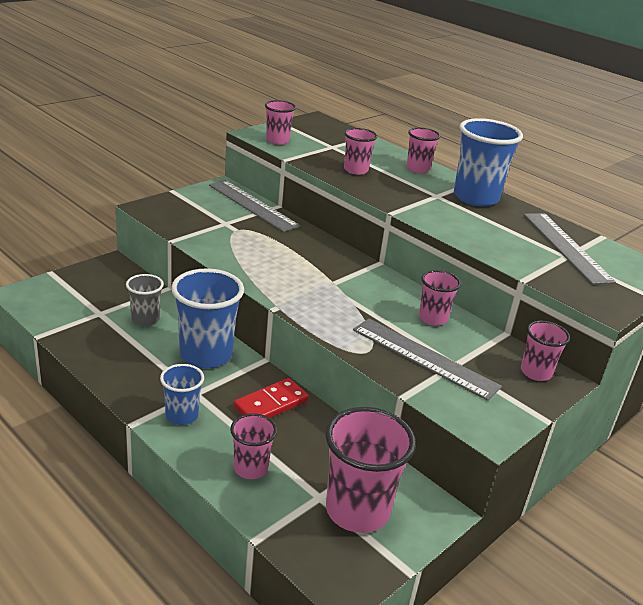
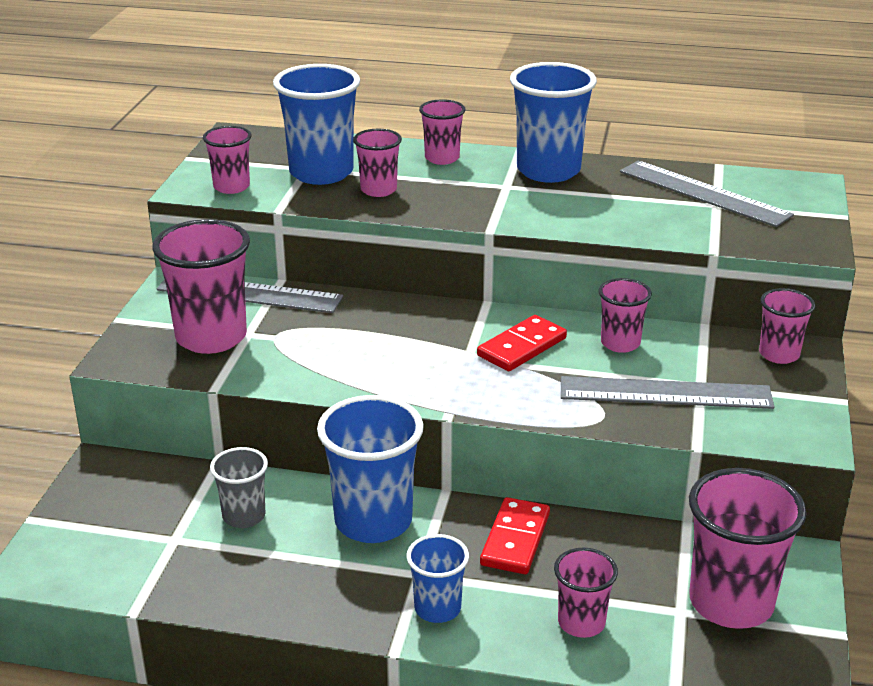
camera: 30 degrees left, 0 degrees up
(204, 217) = (211, 337): none -> pink cup
(336, 151) = (321, 173): none -> blue cup
(367, 294) = (522, 347): none -> red domino

